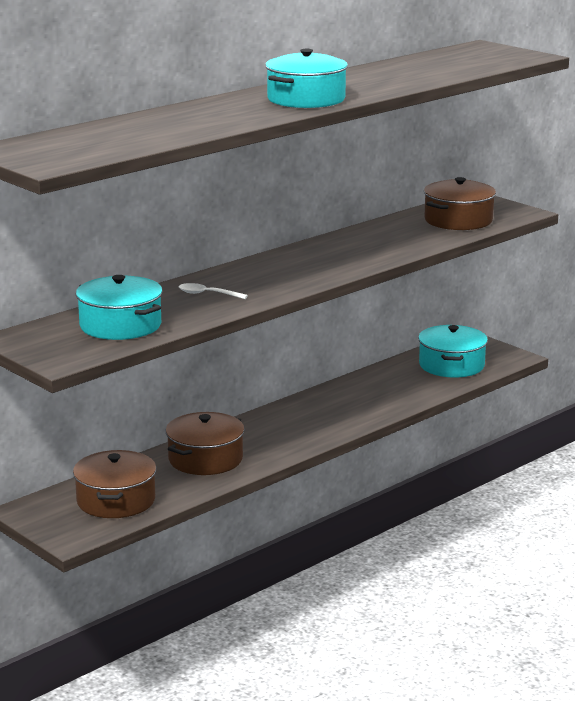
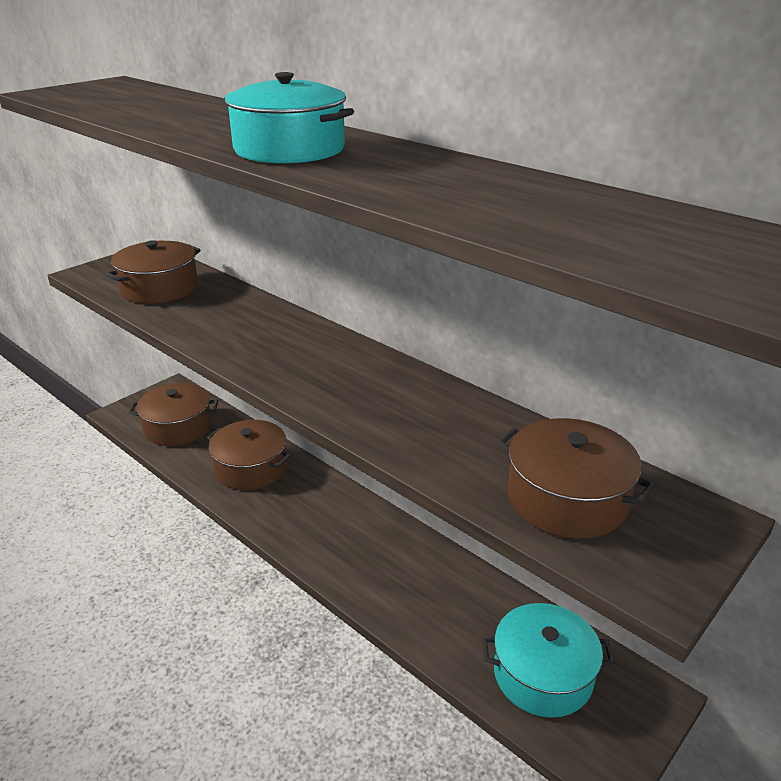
camera: 85 degrees right, 10 degrees up
(120, 325) = (159, 288): turquoise pot -> brown pot
(207, 294) = (235, 320): white spoon -> none

